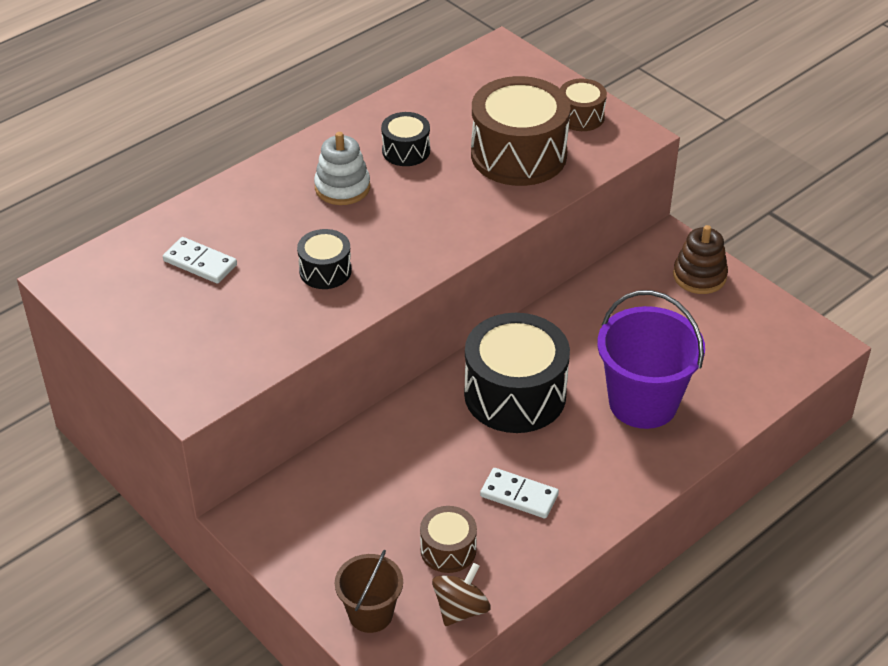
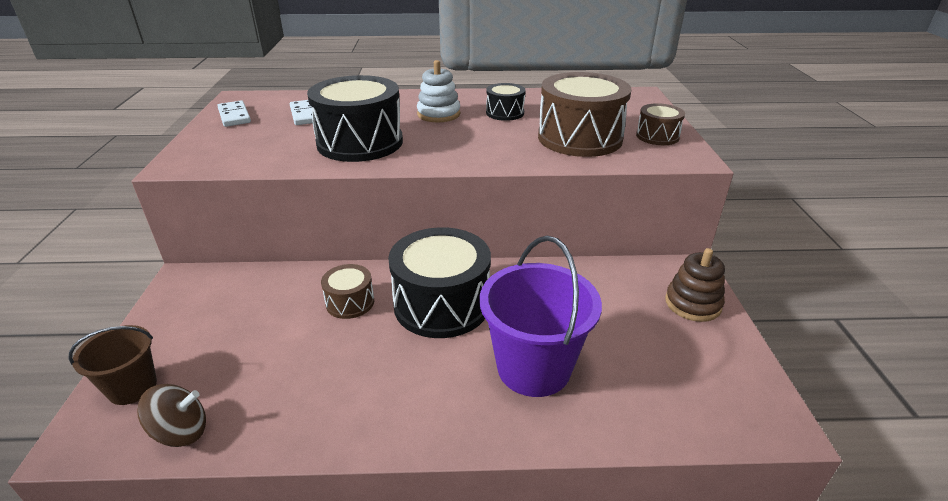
camera: 40 degrees right, 10 degrees down
(325, 271) = (360, 142): black drum -> black drum, size x2.00
(448, 550) = (244, 379): brown drum -> brown drum (350, 302)
(519, 495) = (346, 374): white domino -> white domino (234, 116)

